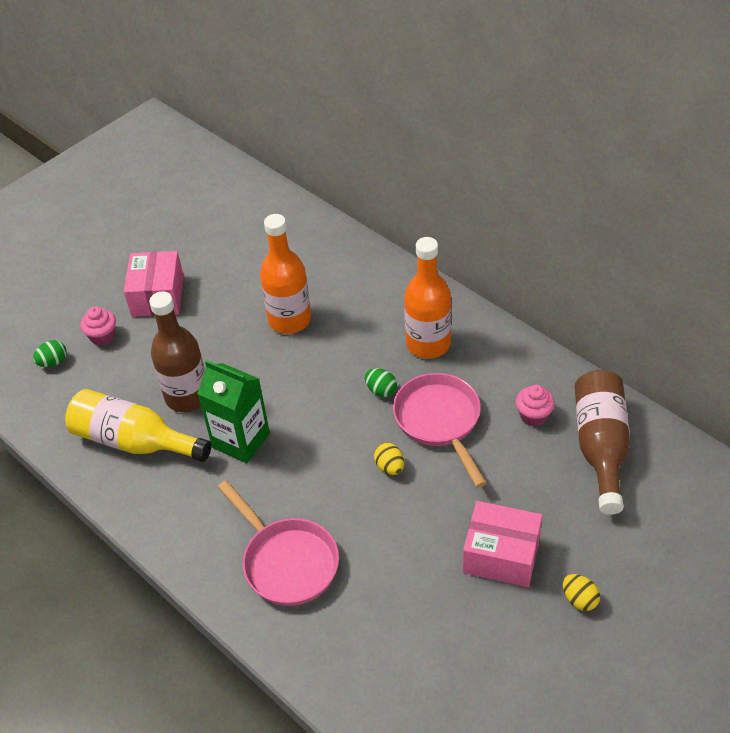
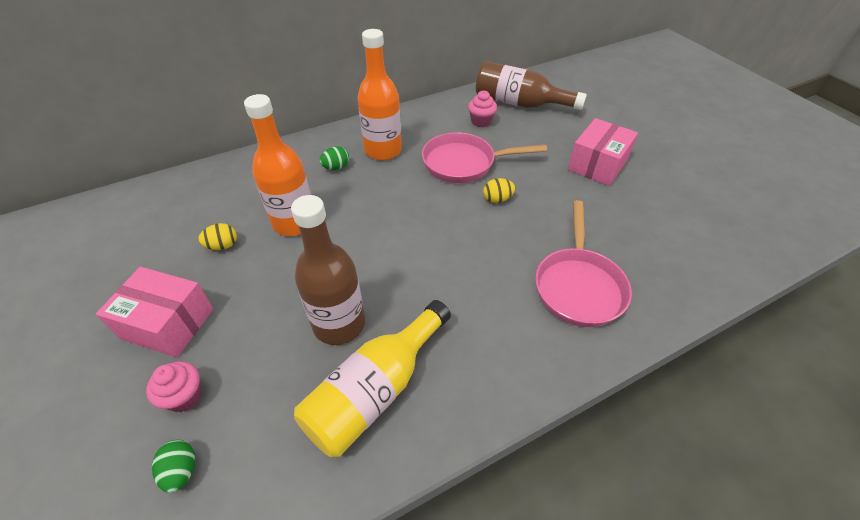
camera: 75 degrees left, 0 degrees up
(241, 440) = (422, 290): green carton -> none
(287, 562) = (578, 286): pink pan -> pink pan turned 120 degrees clockwise
(381, 390) = (415, 186): green egg -> green egg (336, 167)
(579, 599) = (639, 142): yellow egg -> yellow egg (222, 246)

